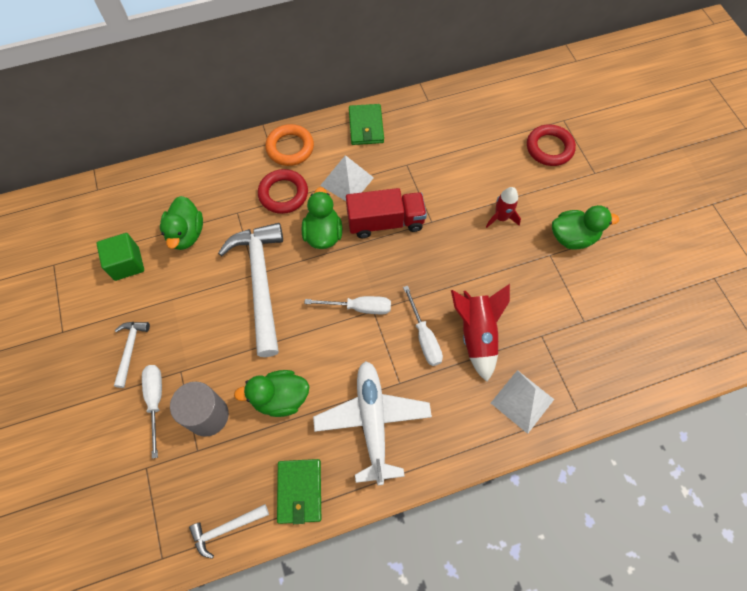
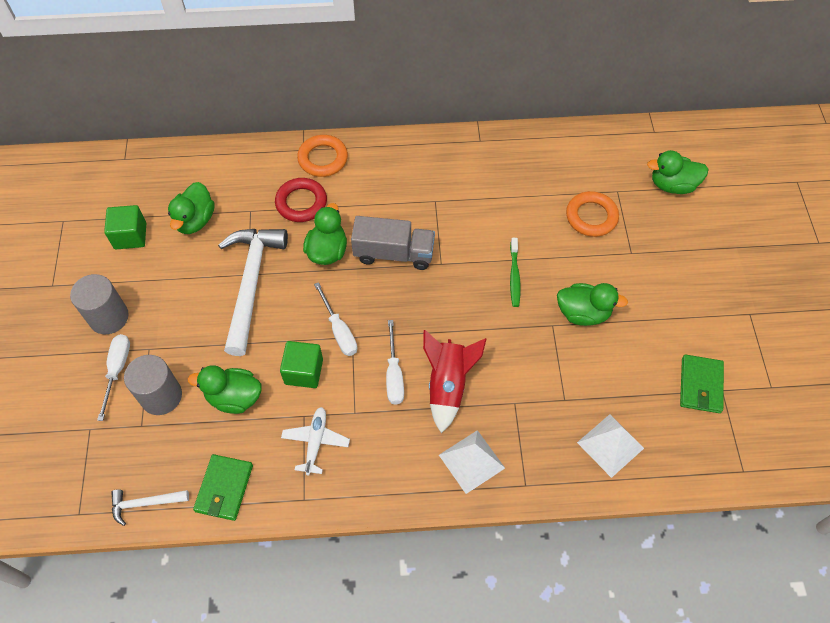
camera: 15 degrees right, 5 degrees down
(130, 350) = (109, 317): white hammer -> grey cylinder
(339, 355) = (304, 371): none -> green cube
(347, 181) = (368, 204): white pyramid -> white pyramid (610, 445)
(359, 307) = (339, 330): white screwdriver -> white screwdriver turned 45 degrees clockwise
(366, 126) = (406, 154): green wallet -> green wallet (700, 385)
(372, 421) = (316, 442): white plane -> white plane, size x0.58
(385, 222) = (394, 253): red truck -> grey truck
(501, 217) = (514, 276): red rocket -> green toothbrush
(549, 148) = (591, 217): red ring -> orange ring
(608, 104) = (672, 185): none -> green duck

